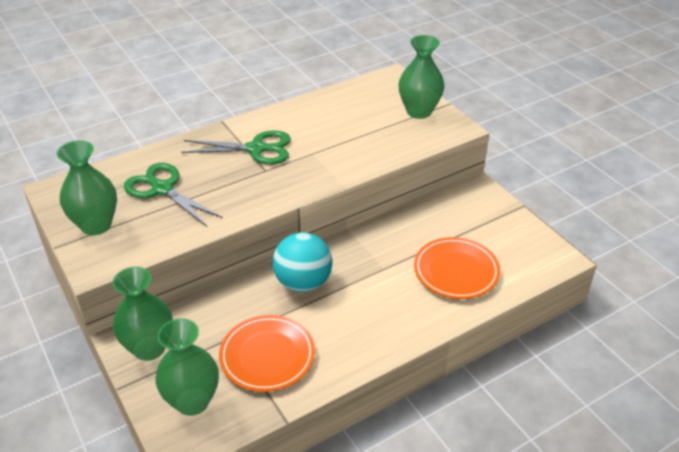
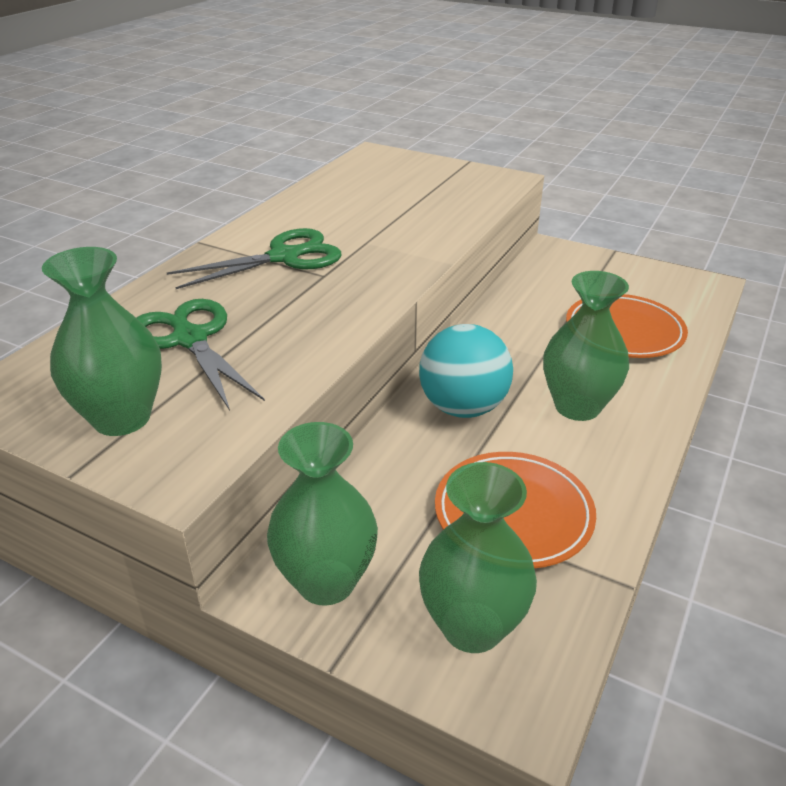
camera: 30 degrees left, 5 degrees down
(162, 189) = (189, 338): green scissors -> green scissors turned 45 degrees clockwise
(419, 111) = (445, 174): green vase -> green vase (577, 406)

